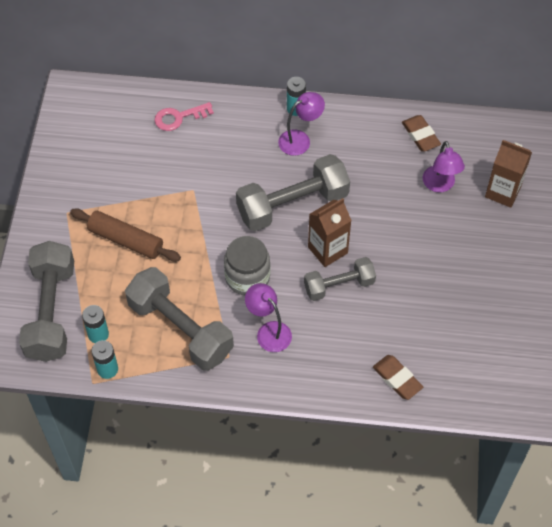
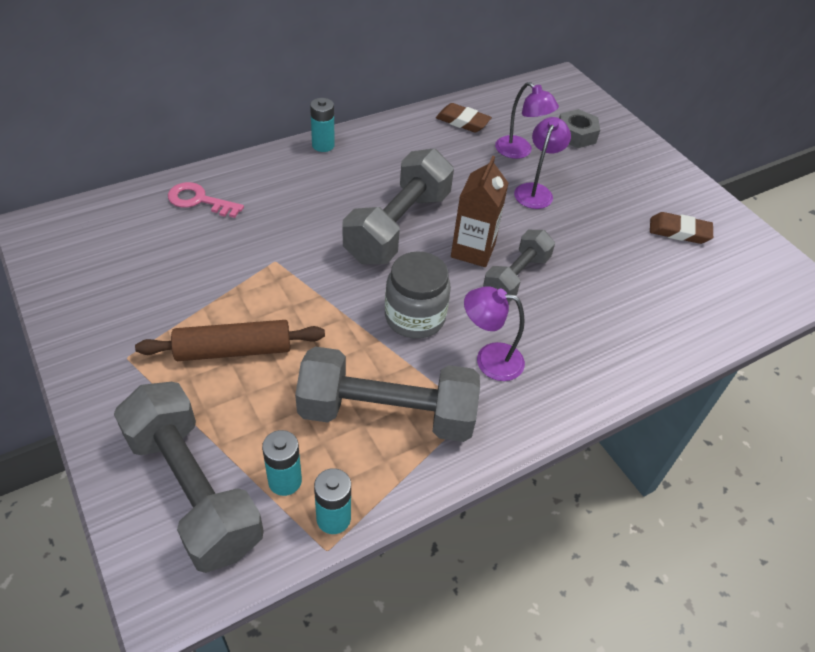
camera: 40 degrees left, 10 degrees down
(179, 117) = (200, 201): pink key -> pink key turned 75 degrees clockwise
(300, 139) = (352, 168): purple lamp -> purple lamp (535, 191)
(397, 379) = (659, 334): brown eraser -> brown eraser (679, 232)
(503, 192) = (576, 135): brown carton -> grey nut

